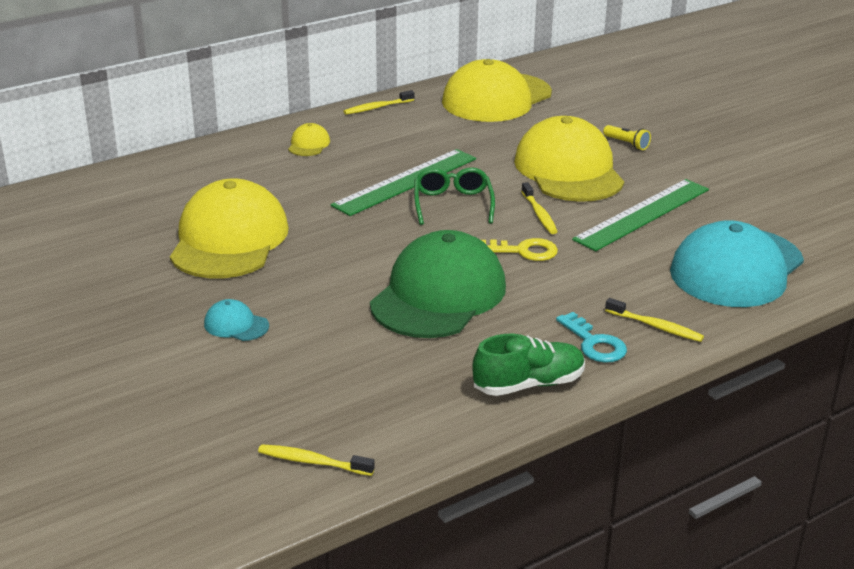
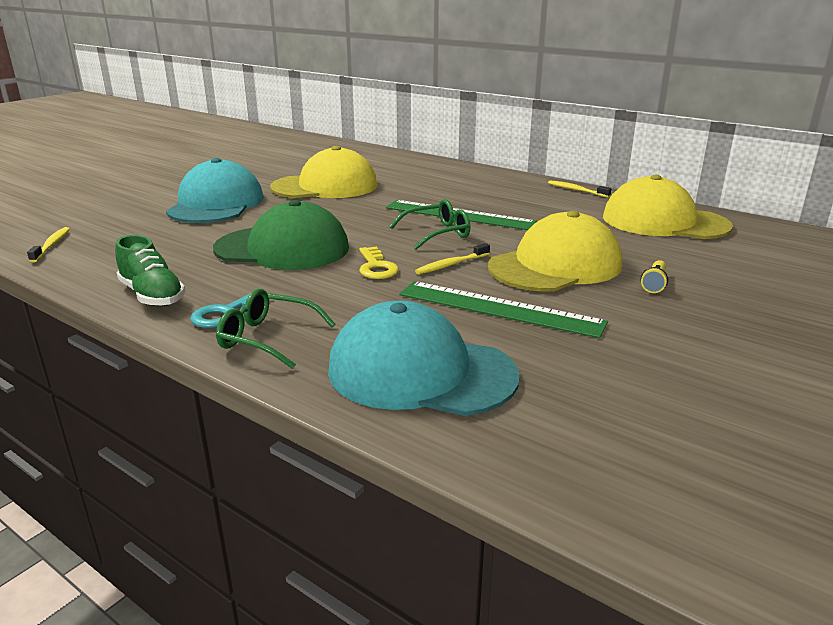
camera: 70 degrees right, 5 degrees down
(236, 325) = (216, 204): turquoise cap -> turquoise cap, size x2.45
(308, 144) = (485, 183): yellow cap -> none
(655, 326) = (267, 338): yellow toothbrush -> green glasses

